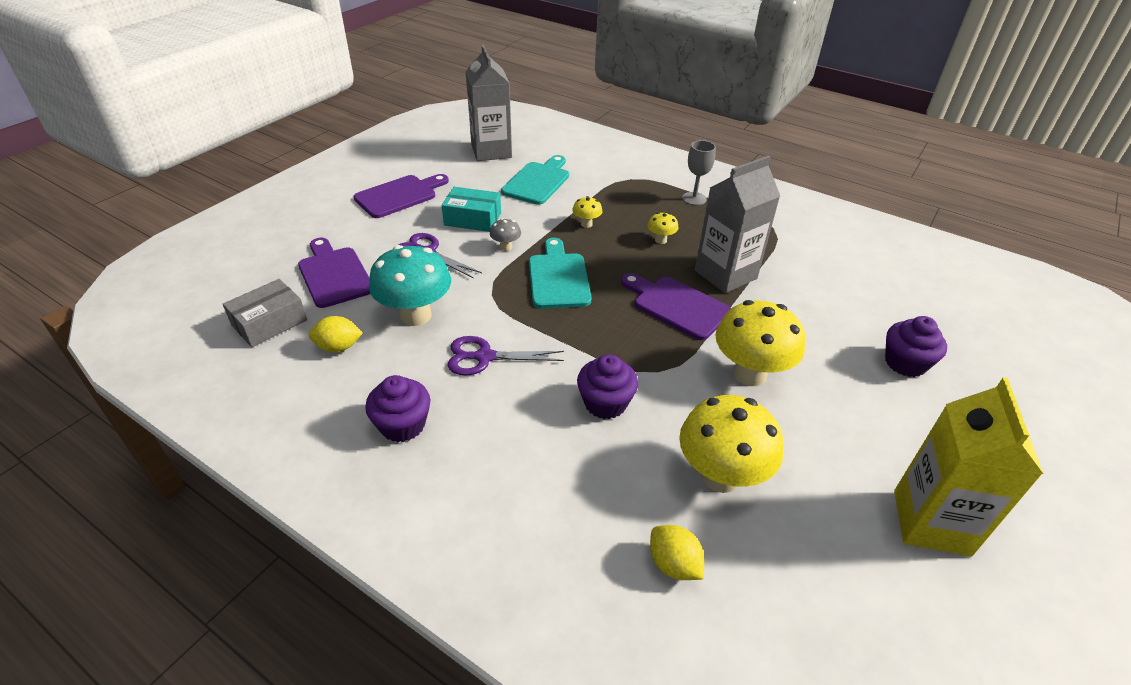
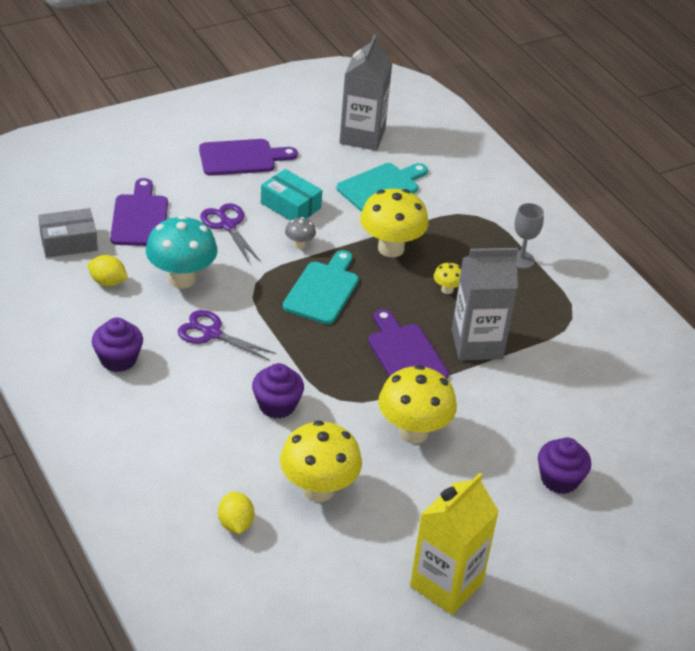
camera: 25 degrees right, 0 degrees up
(586, 224) = (391, 248): yellow mushroom -> yellow mushroom, size x2.21

